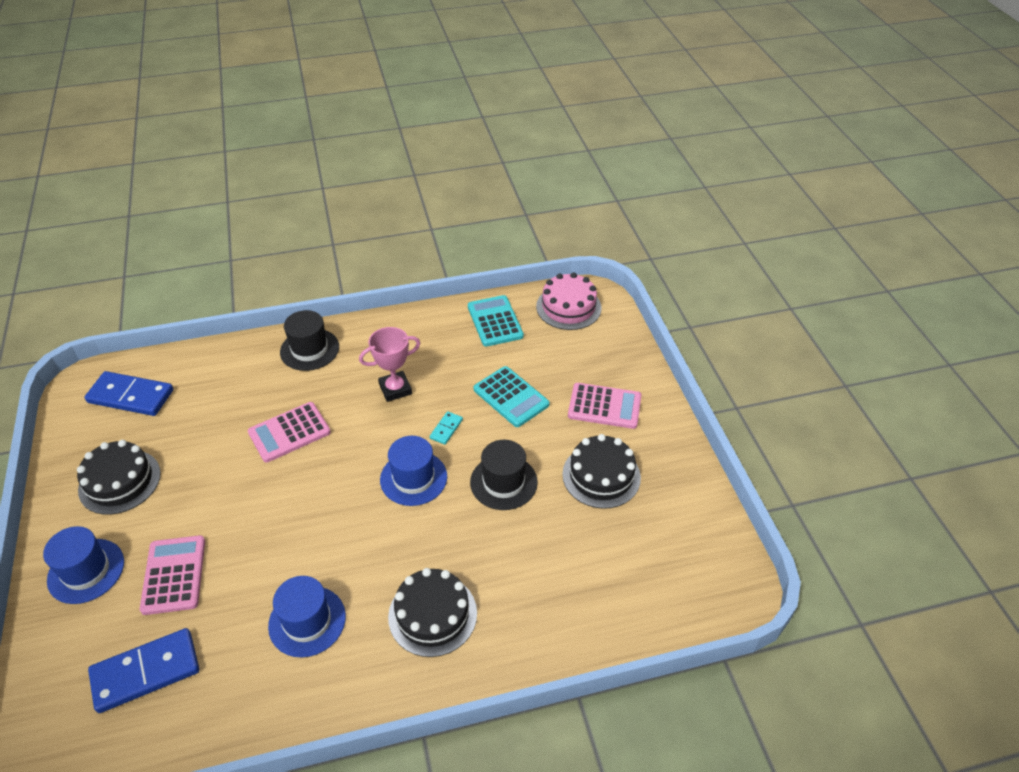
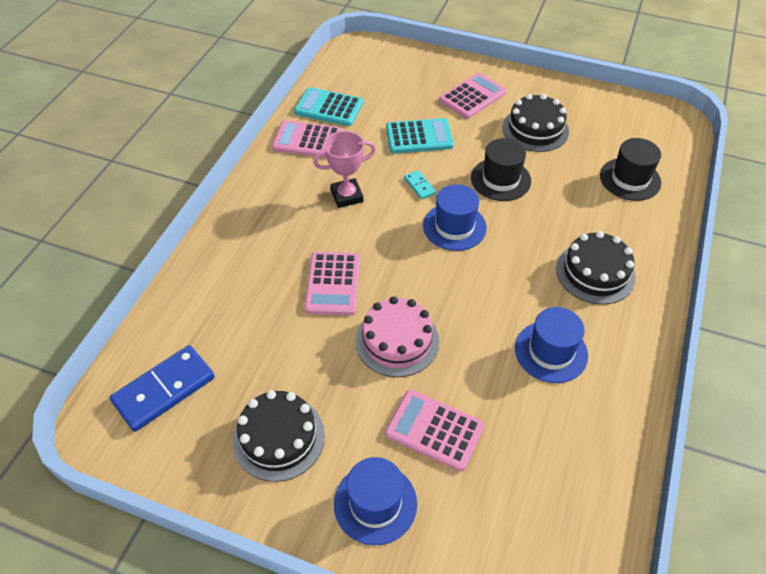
camera: 55 degrees left, 5 degrees up
(146, 672) = (530, 488): blue domino -> none
(309, 349) = (241, 230): black hat -> black hat (630, 179)
(395, 389) = (347, 196): pink trophy -> pink trophy turned 60 degrees clockwise
(442, 331) = (307, 140): none -> pink calculator
(568, 307) = (355, 65): pink cake -> pink cake (397, 340)

